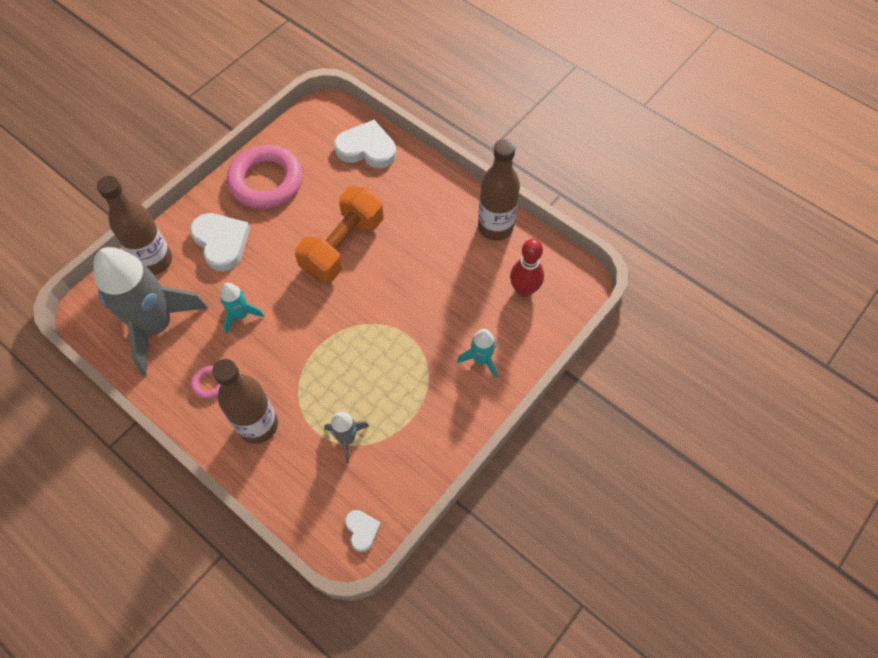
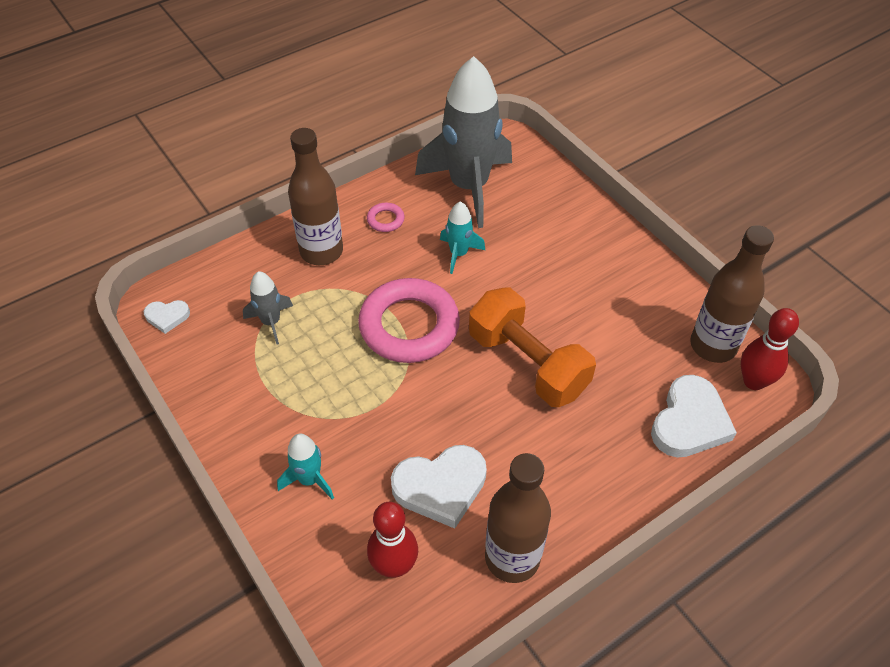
camera: 105 degrees right, 10 degrees down
(155, 261) = (552, 192): brown bottle -> brown bottle (713, 346)
(221, 242) = (563, 248): white heart -> white heart (440, 487)
(266, 181) = (648, 301): pink ring -> pink ring (409, 326)
(324, 118) = (754, 381): none -> red bowling pin

